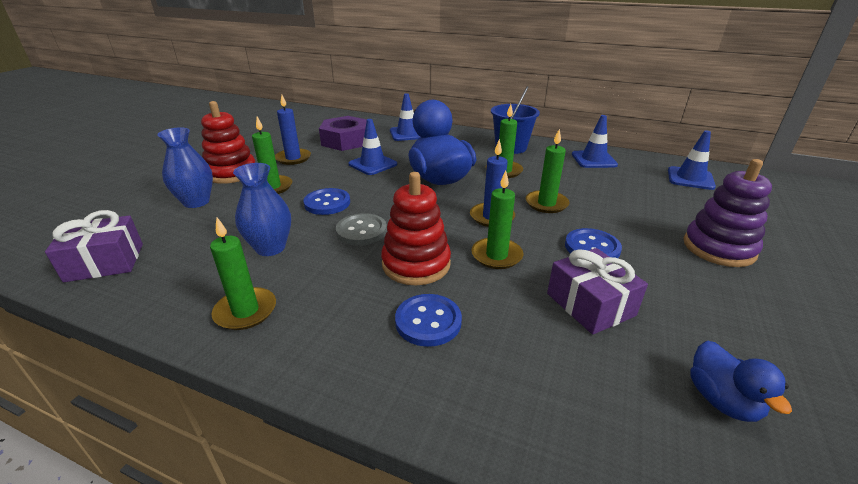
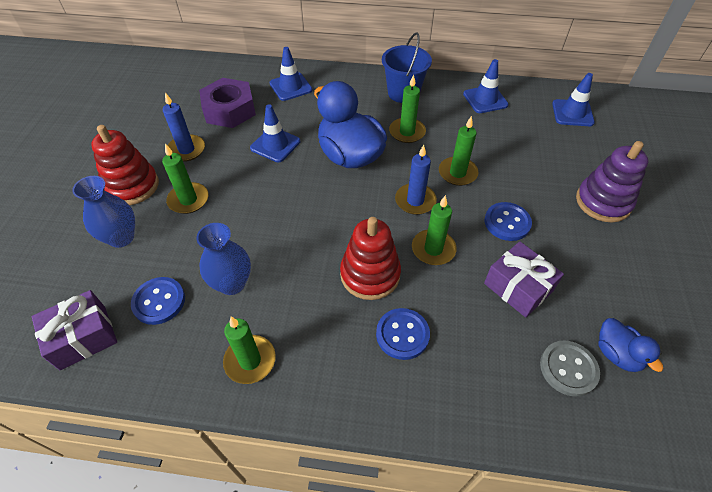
camera: 15 degrees left, 20 degrees up
(327, 203) = (256, 212): blue button -> blue button (159, 301)
(361, 231) = (306, 244): grey button -> grey button (568, 369)

